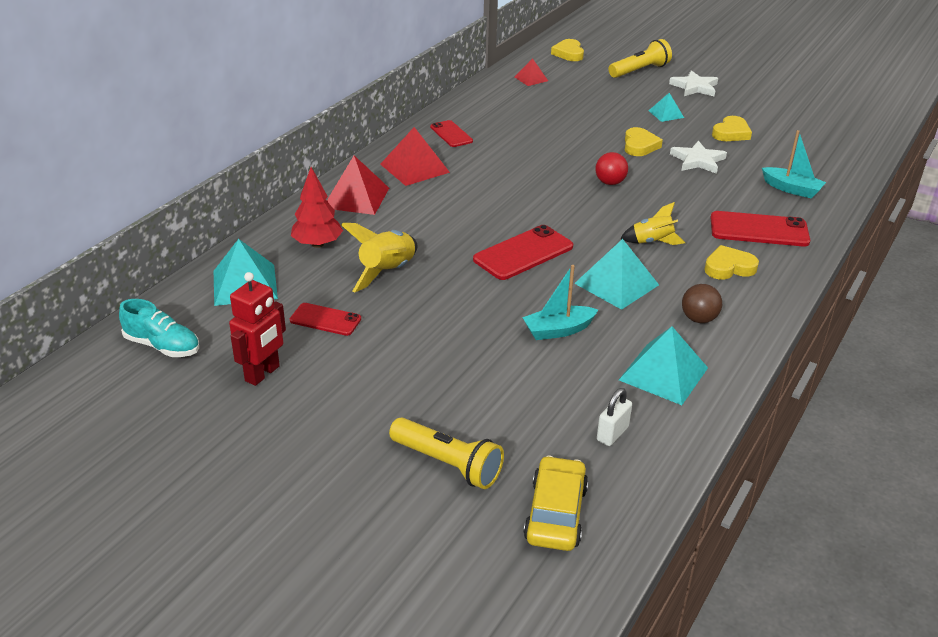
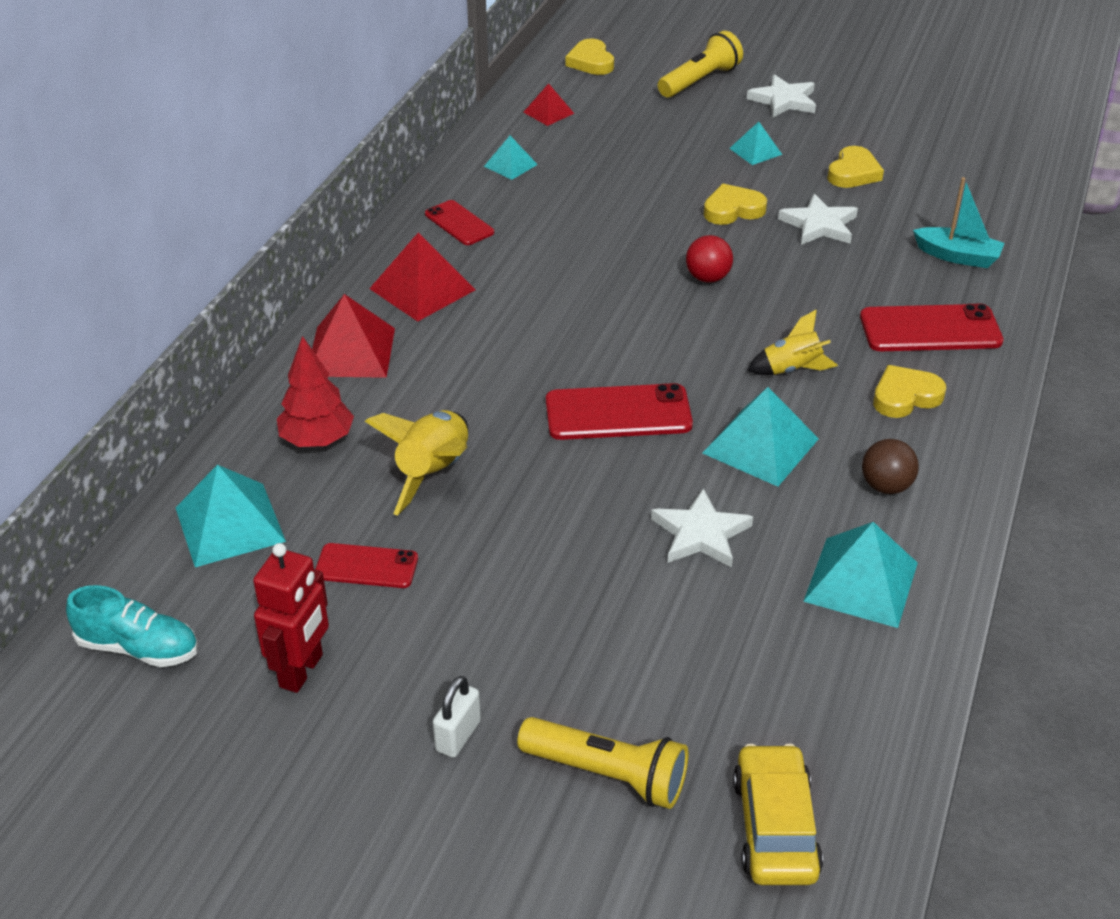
camera: 10 degrees left, 5 degrees up
(496, 105) = (510, 165): none -> turquoise pyramid
(523, 253) = (618, 413): red phone -> red phone turned 45 degrees clockwise
(558, 330) = (700, 534): turquoise boat -> white star
(612, 434) = (817, 688): white padlock -> white padlock (458, 736)
(639, 145) = (733, 210): yellow heart -> yellow heart turned 105 degrees counterclockwise

